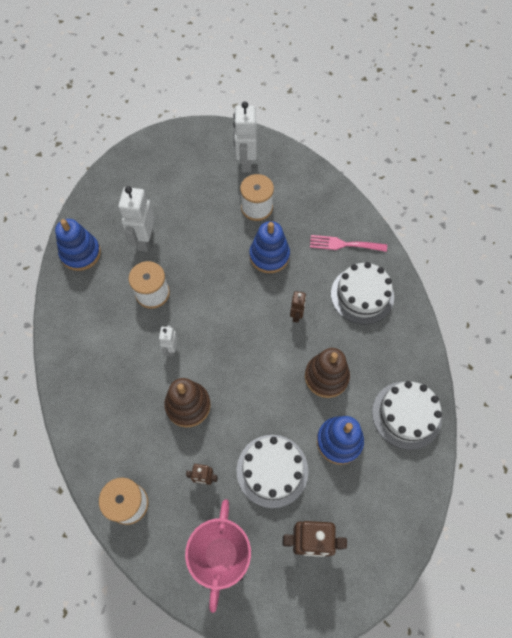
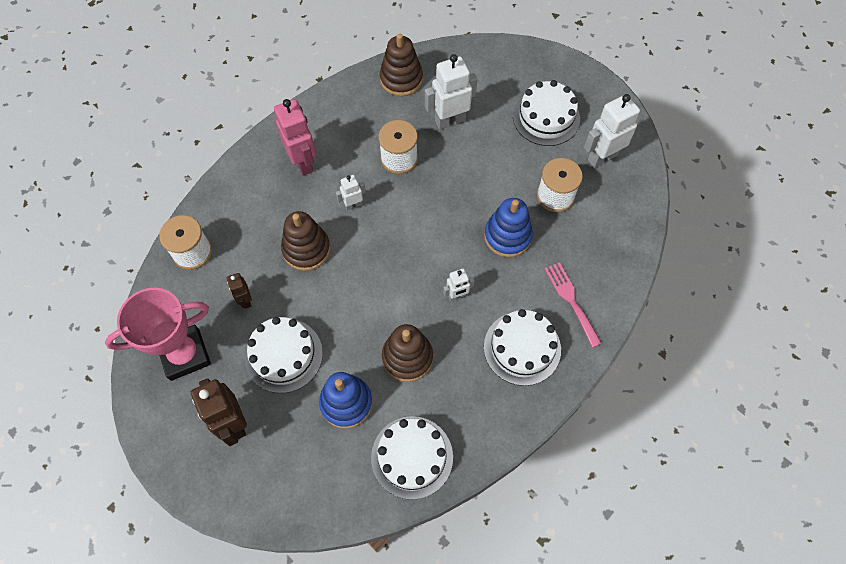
camera: 60 degrees right, 0 degrees up
(81, 253) = (401, 79): blue stacking toy -> brown stacking toy
(104, 367) = (303, 162): none -> pink robot
(189, 177) = (546, 117): none -> white cake
(296, 315) = (457, 295): brown robot -> white robot

